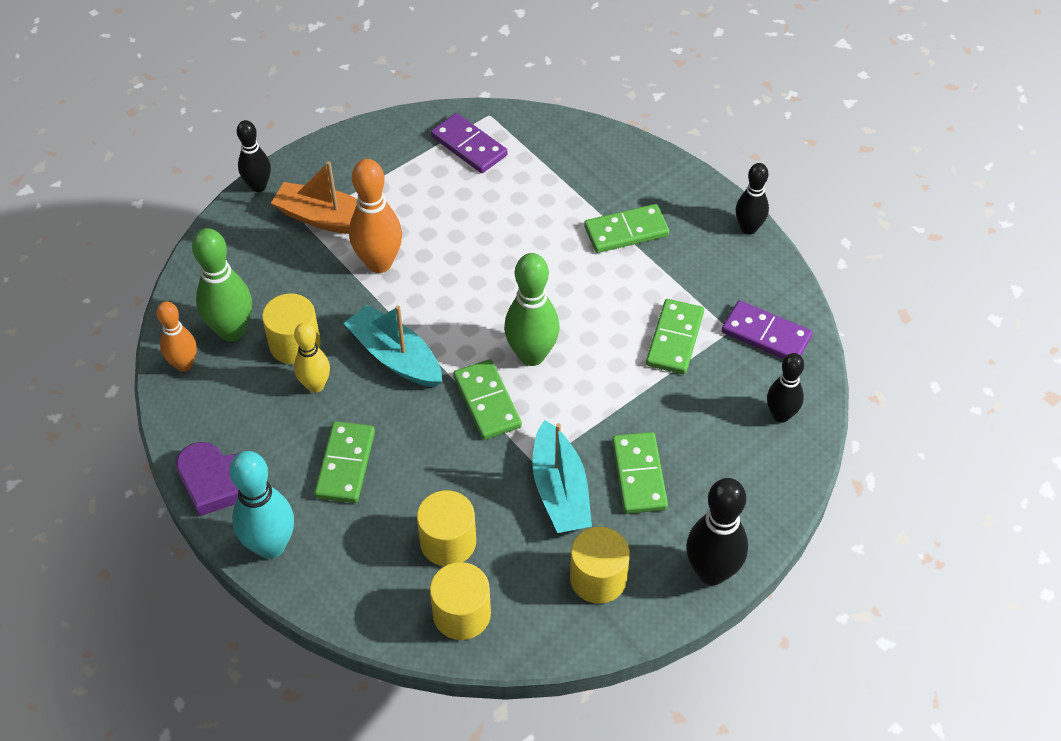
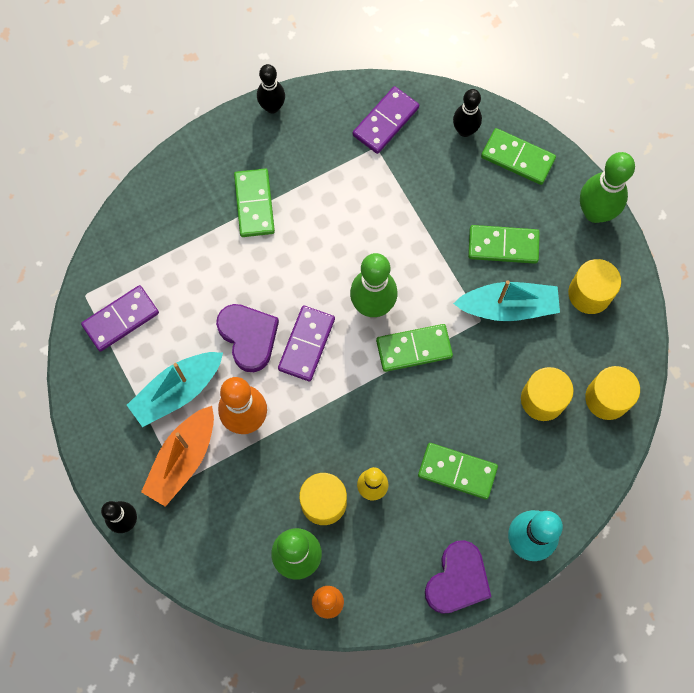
camera: 80 degrees left, 20 degrees up
(395, 356) = (353, 417): turquoise boat -> turquoise boat (177, 391)
(470, 251) = (248, 337): none -> purple heart
(472, 302) = (306, 344): none -> purple domino
(675, 339) = (377, 190): green domino -> green domino (517, 158)
(712, 572) = (595, 212): black bowling pin -> green bowling pin

